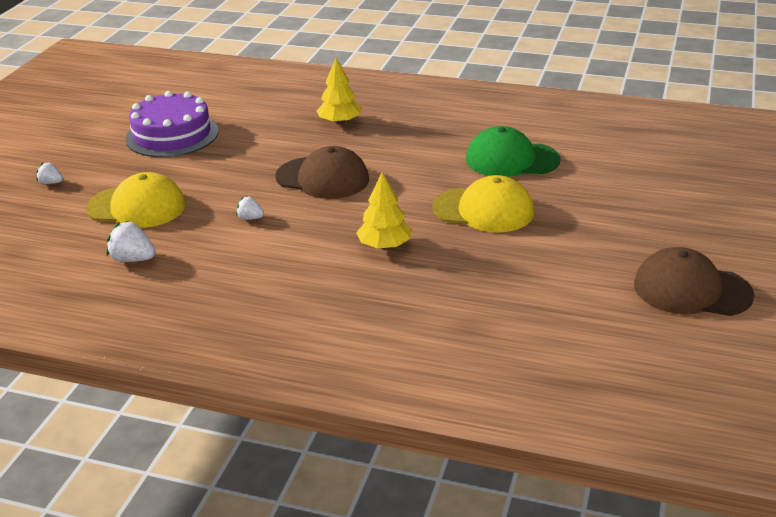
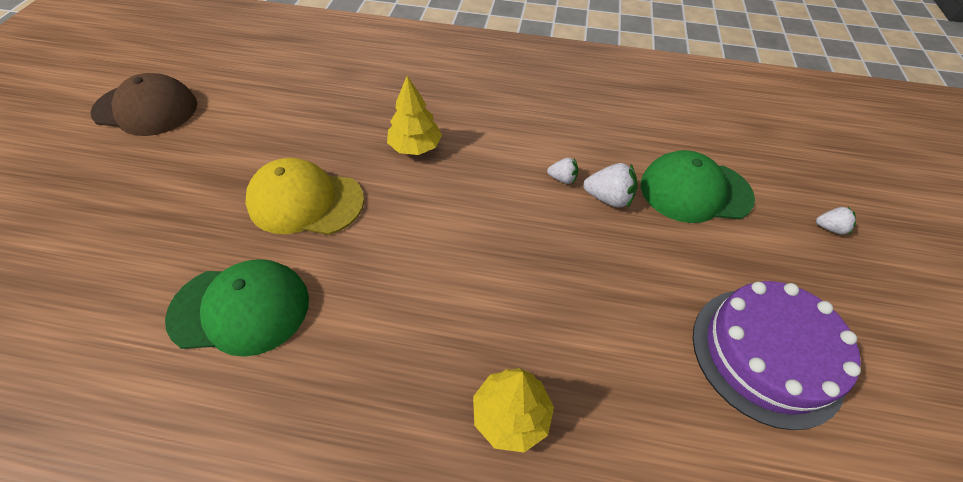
camera: 170 degrees right, 20 degrees up
(133, 259) = (645, 123): white strawberry -> white strawberry (608, 198)
(136, 207) = (695, 191): yellow cap -> green cap
(322, 178) = (502, 252): brown cap -> none

